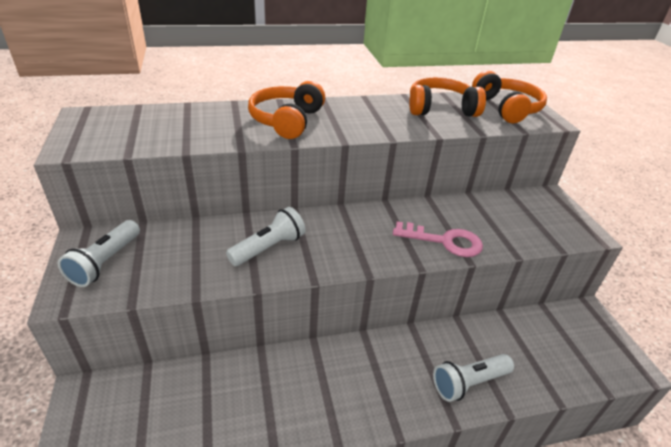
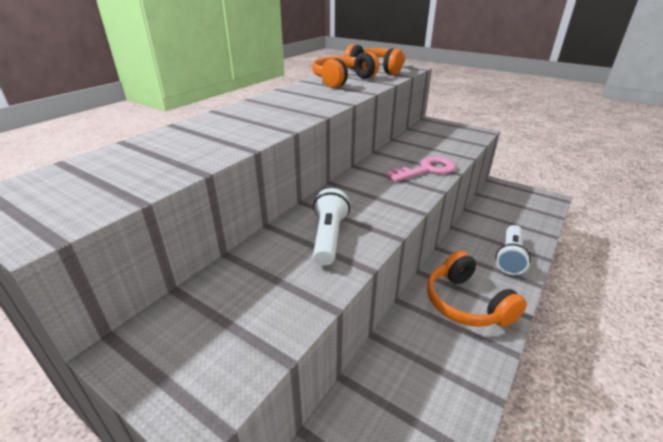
camera: 40 degrees left, 5 degrees down
(105, 262) = (191, 349): white flashlight -> none
(287, 120) = (250, 120): orange headphones -> orange headphones (466, 303)

